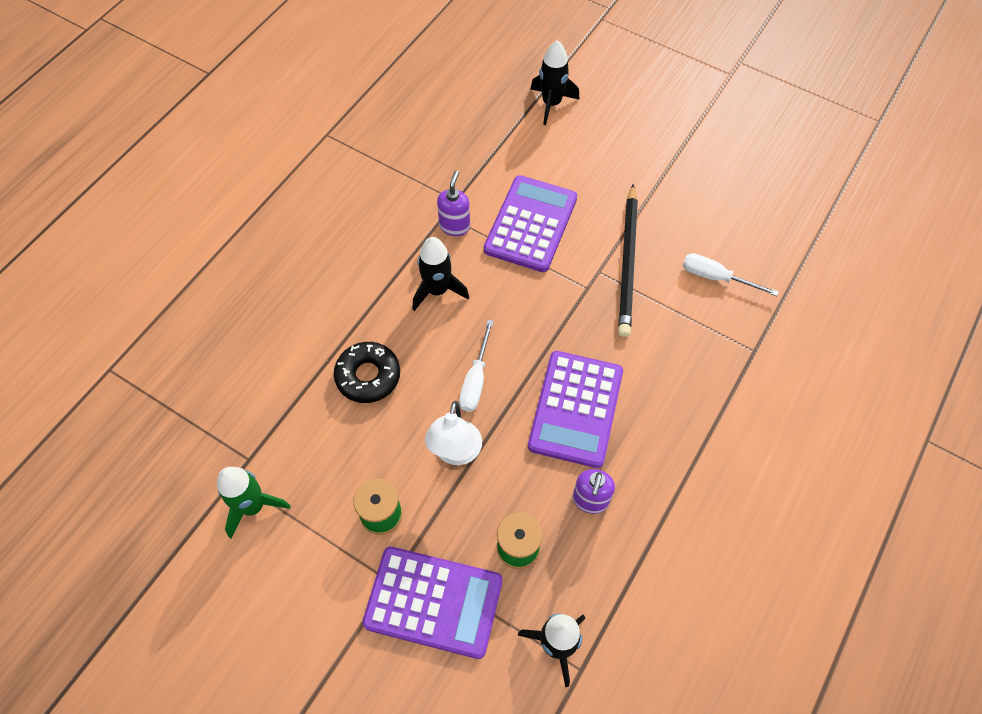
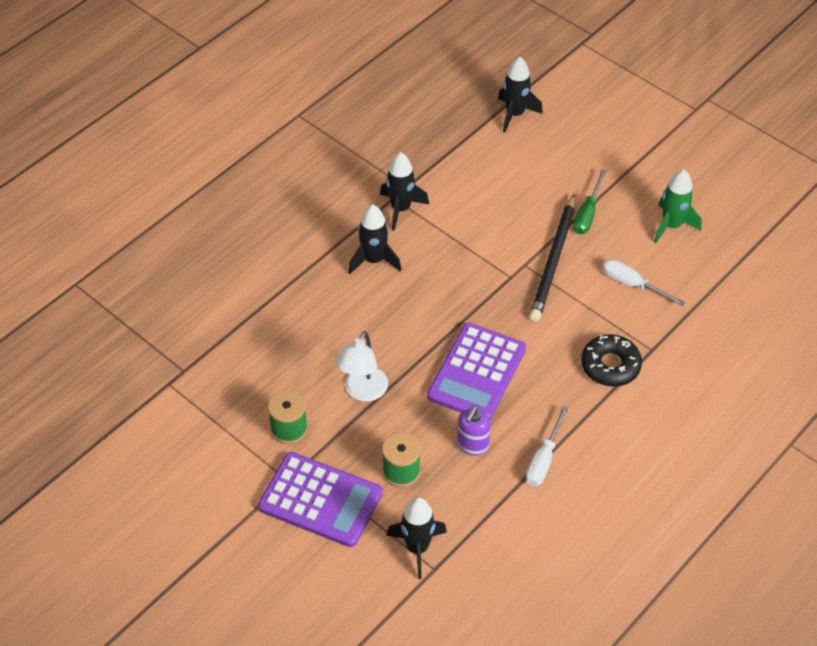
camera: 10 degrees right, 10 degrees down
(253, 506) = (181, 406): green rocket -> green rocket (671, 225)
(368, 376) = (298, 321): black donut -> black donut (610, 365)
(454, 226) = (400, 209): purple soap dispenser -> black rocket
(475, 380) = (392, 337): white screwdriver -> white screwdriver (543, 459)
(531, 224) = (471, 216): purple calculator -> none
(650, 204) = (587, 214): none -> green screwdriver

